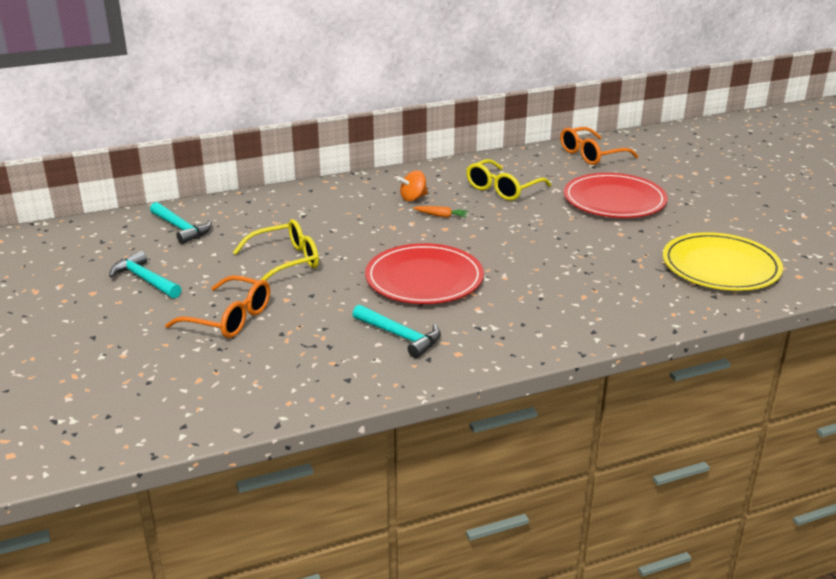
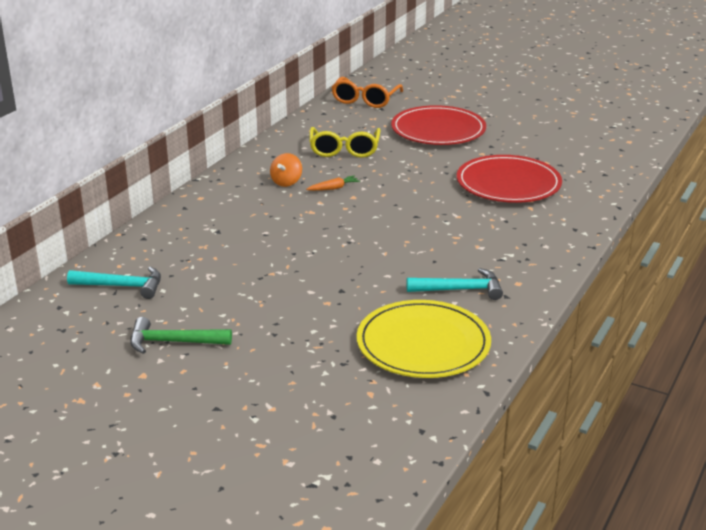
camera: 40 degrees left, 0 degrees up
(145, 280) = (173, 342): turquoise hammer -> green hammer
(230, 318) = (309, 338): orange glasses -> none
(286, 261) = (272, 274): yellow glasses -> none
(424, 278) = (404, 241): red plate -> red plate (508, 183)
(720, 266) = (578, 152): yellow plate -> yellow plate (423, 344)

